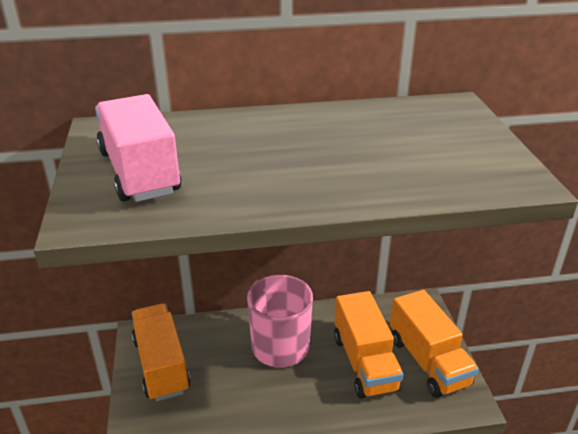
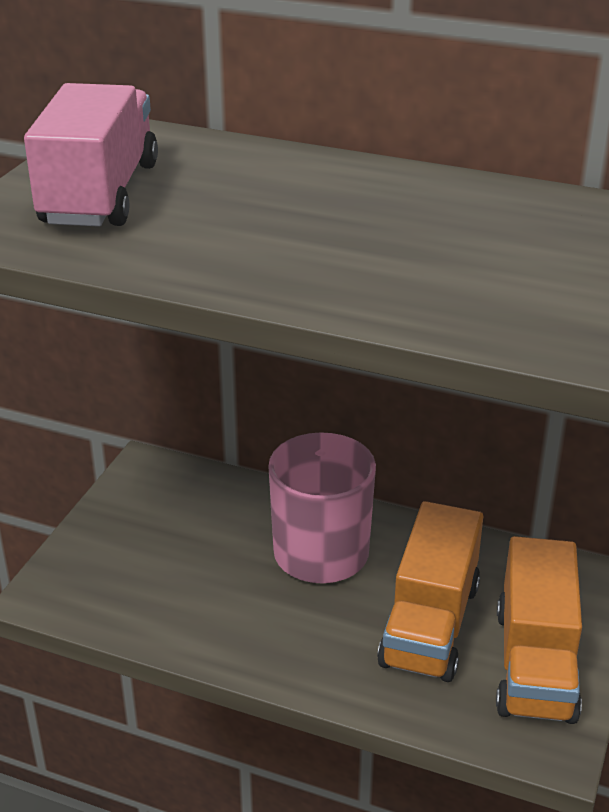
camera: 30 degrees right, 0 degrees up
(161, 365) = (144, 513): orange truck -> none

